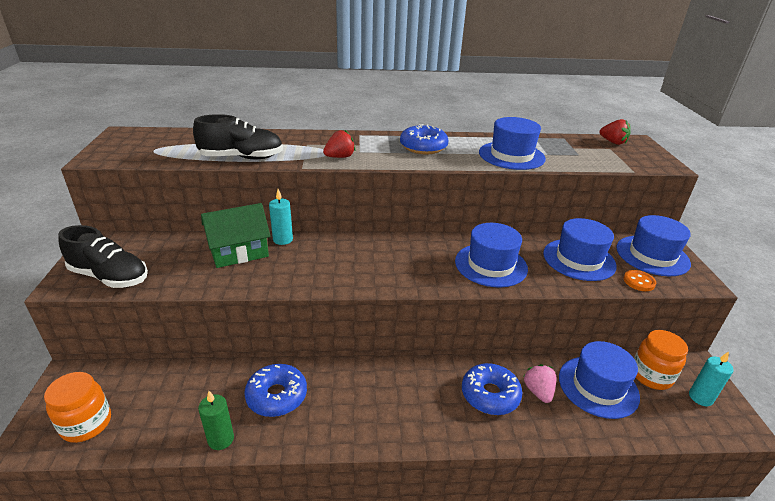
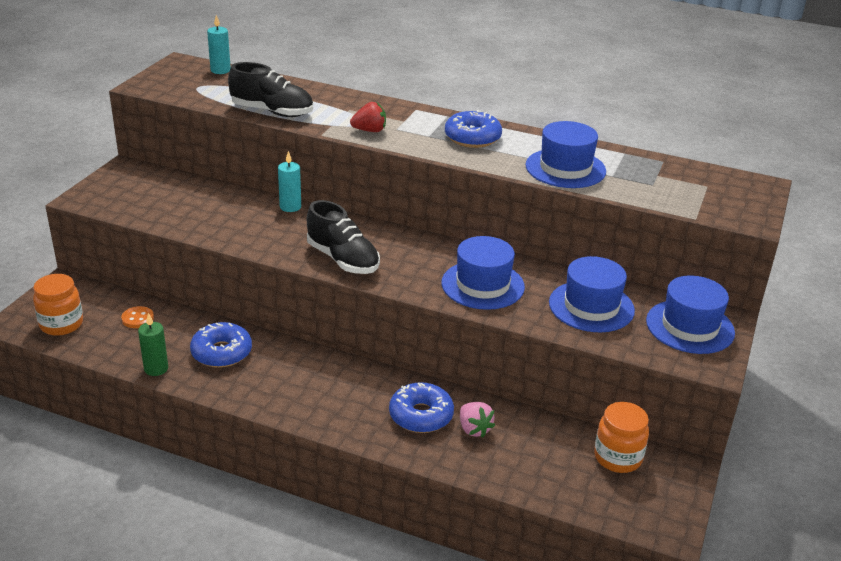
camera: 25 degrees right, 0 degrees up
(110, 277) = (118, 202): black shoe -> black shoe (343, 259)
(239, 252) = (241, 208): green house -> none
(538, 391) = (474, 429): pink strawberry -> pink strawberry turned 135 degrees clockwise
(598, 386) = (544, 446): blue hat -> none
(613, 142) = (723, 179): red strawberry -> none
(639, 282) = (635, 345): orange button -> orange button (137, 318)
(700, 397) = (653, 493): turquoise candle -> turquoise candle (220, 70)

